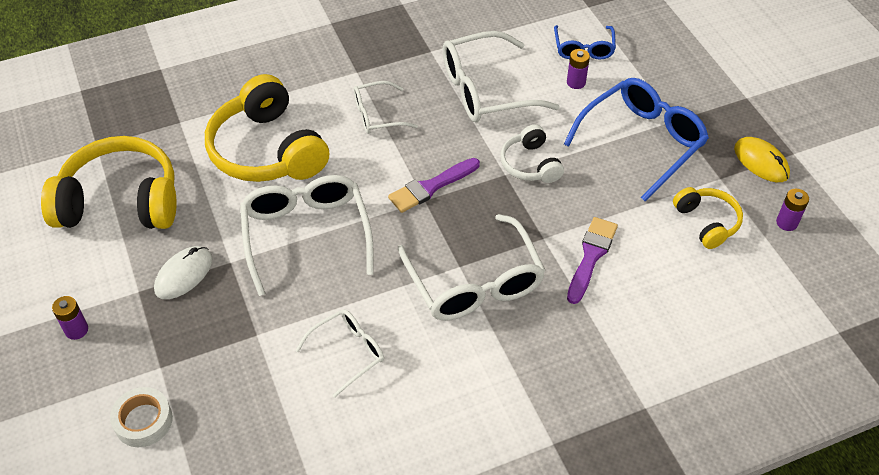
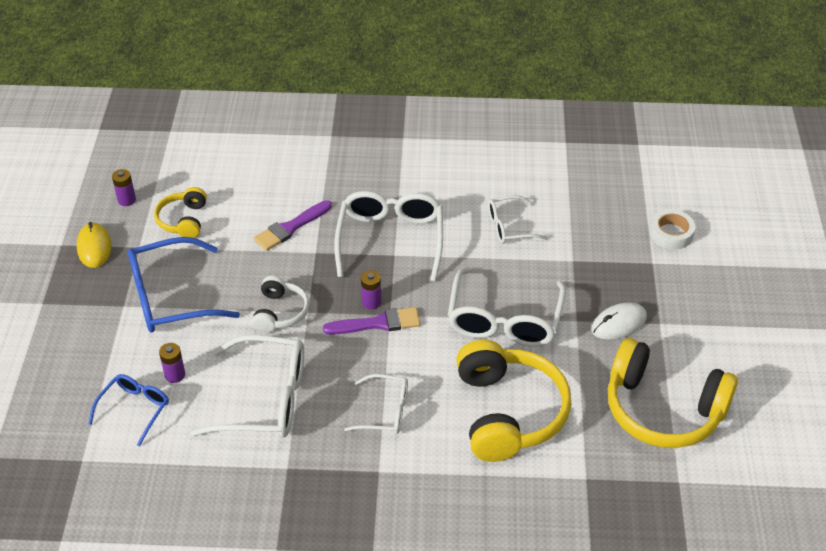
camera: 155 degrees left, 5 degrees down
(76, 330) = (715, 310): purple battery -> purple battery (371, 302)

